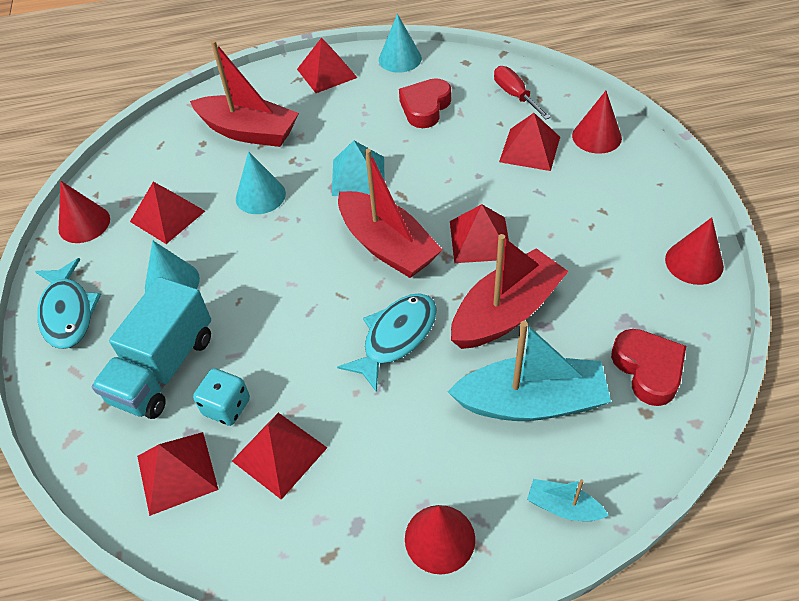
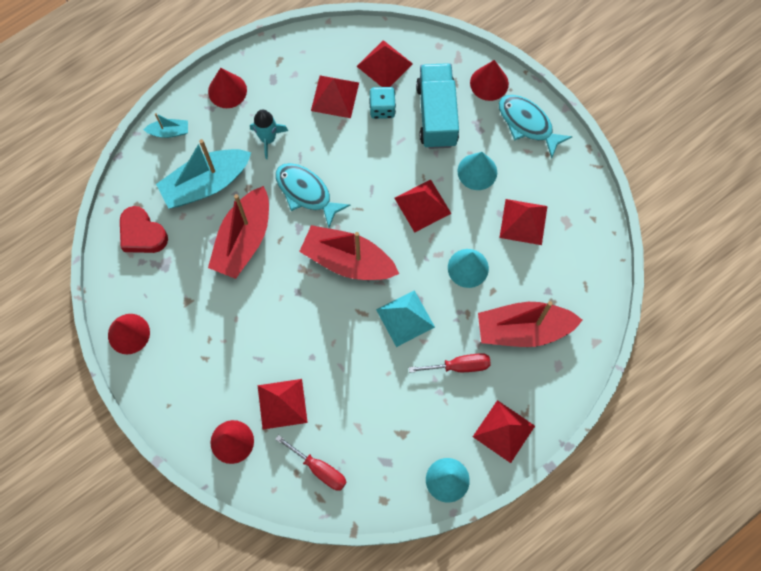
camera: 150 degrees right, 20 degrees up
(84, 224) = (578, 190): red cone -> red cone (489, 83)
(332, 124) = (459, 366): none -> red screwdriver
(396, 337) = (306, 193): turquoise fish -> turquoise fish turned 120 degrees clockwise
(411, 430) = (268, 139): none -> turquoise rocket
(425, 108) = (391, 420): red heart -> none
(480, 239) = (285, 293): red pyramid -> red pyramid (422, 205)

